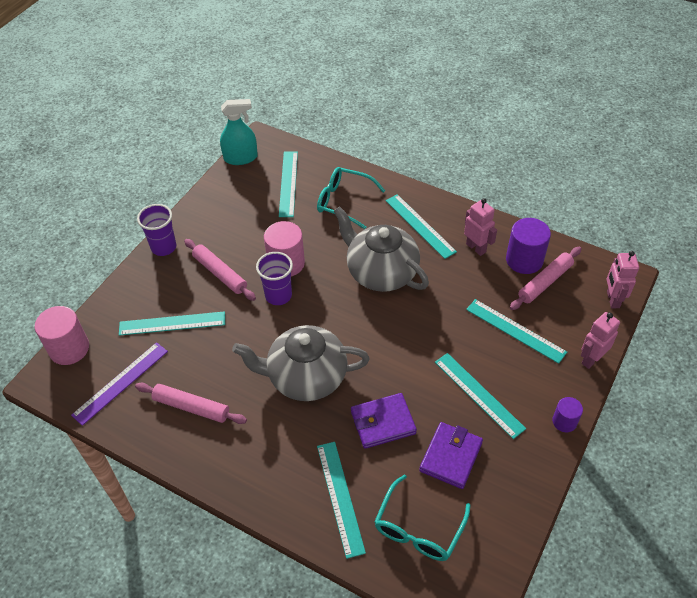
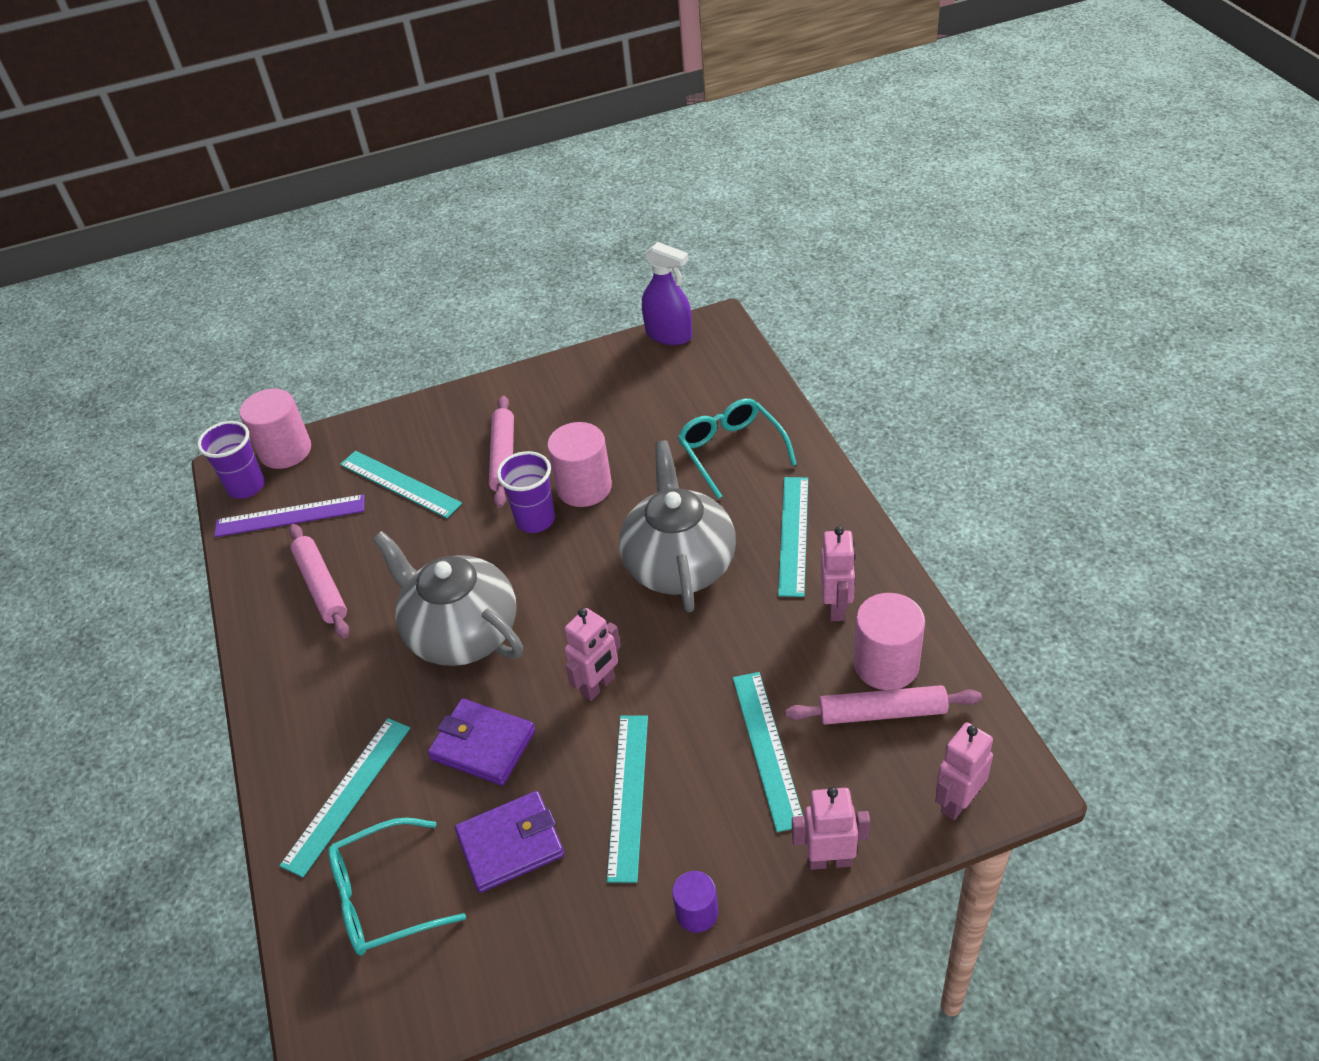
camera: 45 degrees right, 5 degrees down
(163, 247) = (480, 394): purple cup -> purple cup (246, 487)
(240, 158) = (669, 335): turquoise spray bottle -> purple spray bottle
(288, 183) = (690, 393): turquoise ruler -> none
(407, 355) = (598, 686): none -> pink robot
(524, 260) = (886, 664): purple cylinder -> pink cylinder

